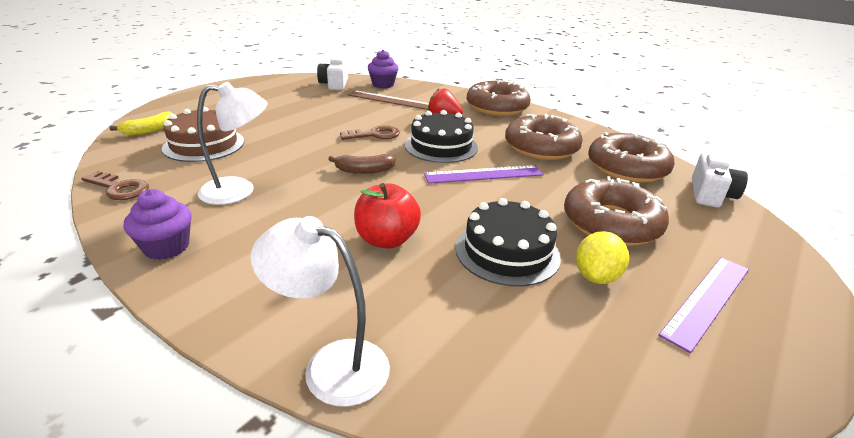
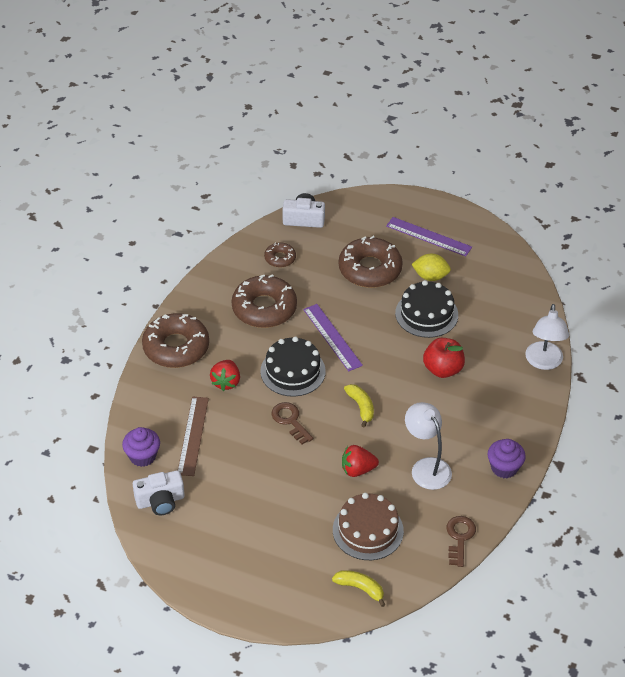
camera: 105 degrees left, 15 degrees up
(281, 153) = (357, 470): none -> red strawberry
(364, 171) = (361, 407): brown banana -> yellow banana
(627, 168) = (280, 258): brown donut -> brown donut, size x0.50

